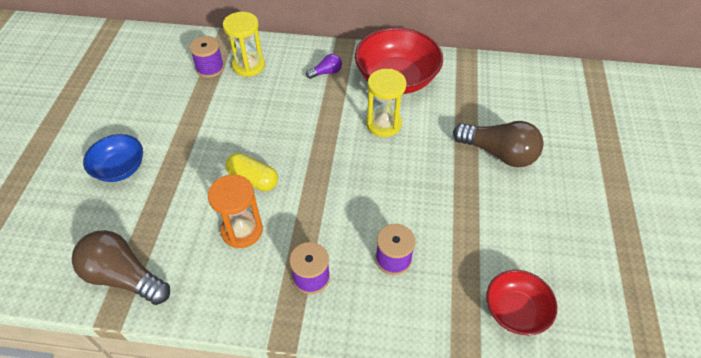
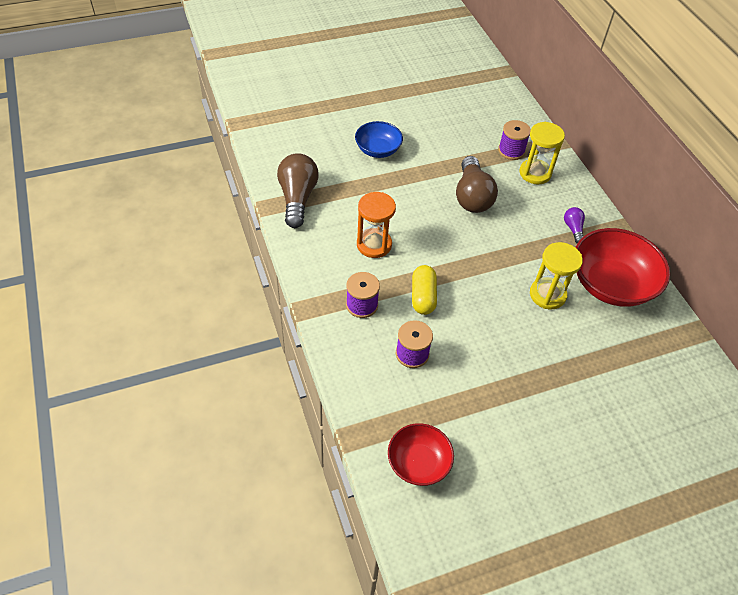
camera: 60 degrees right, 0 degrees up
(253, 179) = (423, 230): yellow capsule -> yellow capsule (423, 296)
(326, 72) = (573, 229): purple light bulb -> purple light bulb turned 135 degrees counterclockwise
(499, 153) = (584, 400): brown light bulb -> brown light bulb (472, 196)

